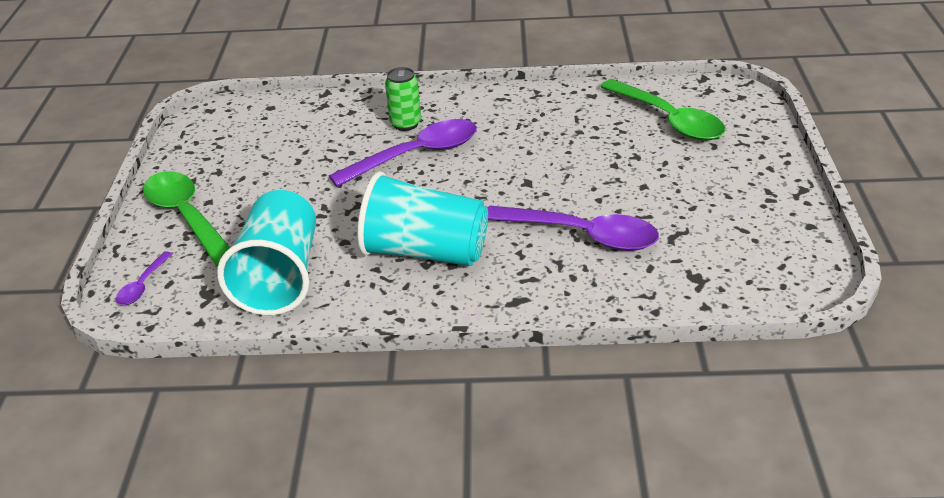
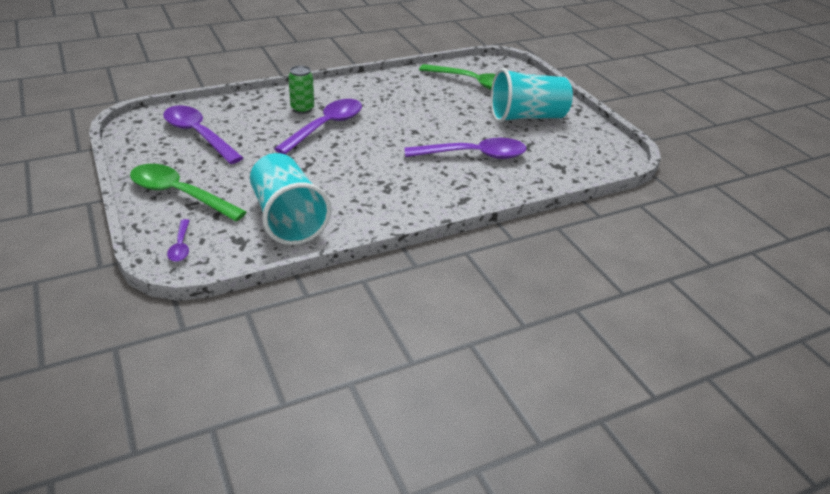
camera: 30 degrees left, 0 degrees up
(260, 141) = (198, 135): none -> purple spoon
(425, 252) = (380, 183): turquoise cup -> turquoise cup (527, 117)

